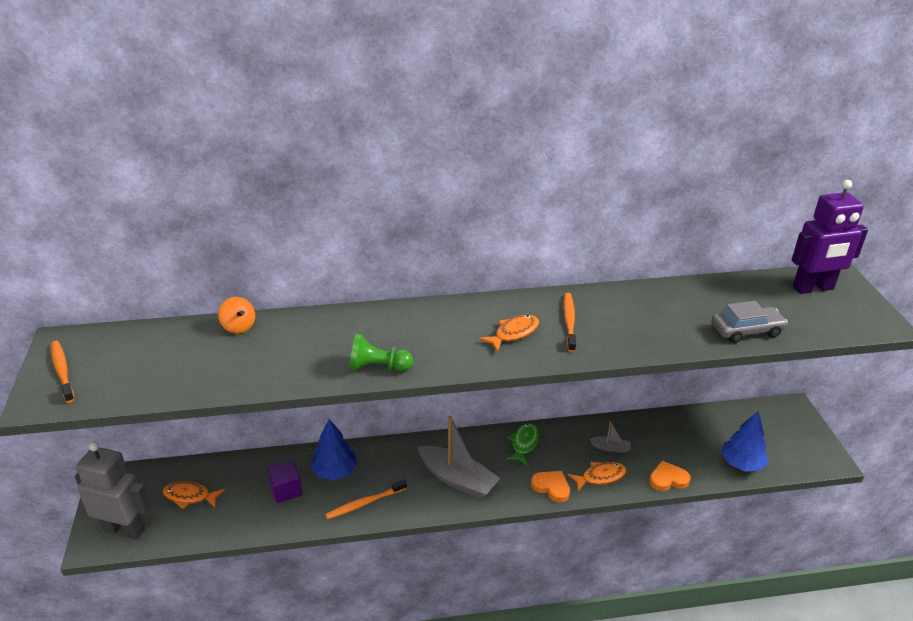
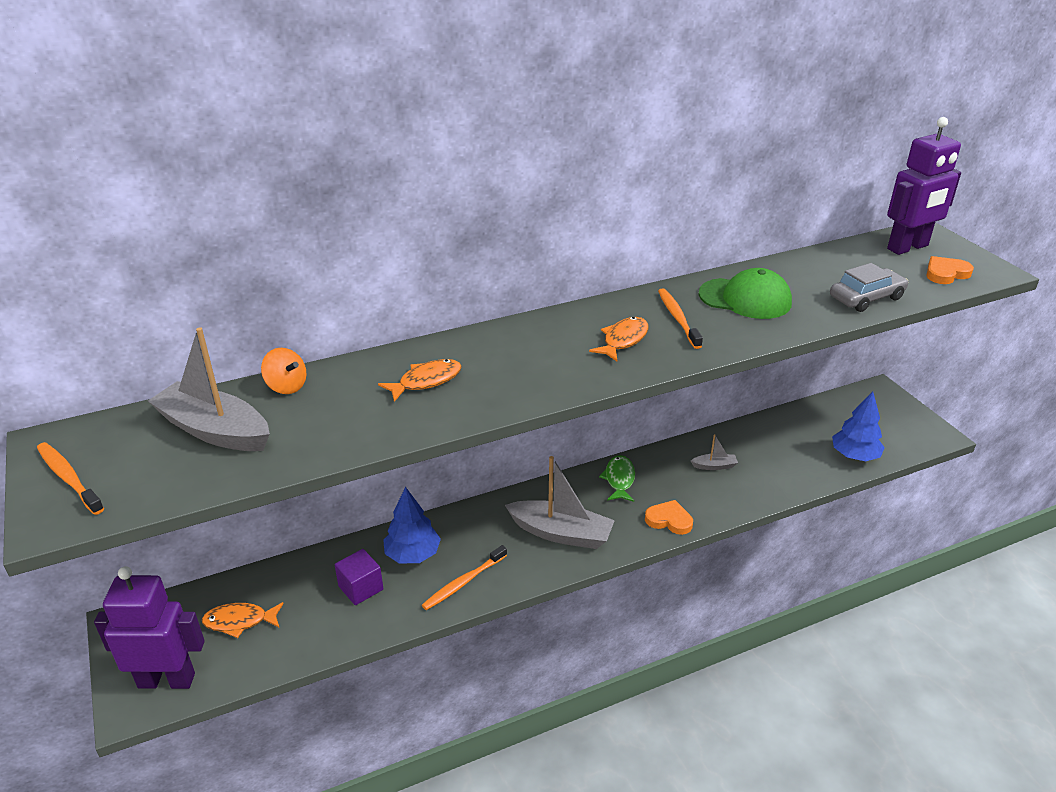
camera: 15 degrees left, 0 degrees up
(124, 529) = (167, 680): grey robot -> purple robot
(173, 353) = (215, 430): none -> grey boat
(378, 367) = (485, 402): green pawn -> none
(600, 477) = (717, 498): orange fish -> orange fish (426, 381)
(636, 313) = (745, 299): none -> green cap
(668, 479) = (788, 486): orange heart -> orange heart (946, 273)

